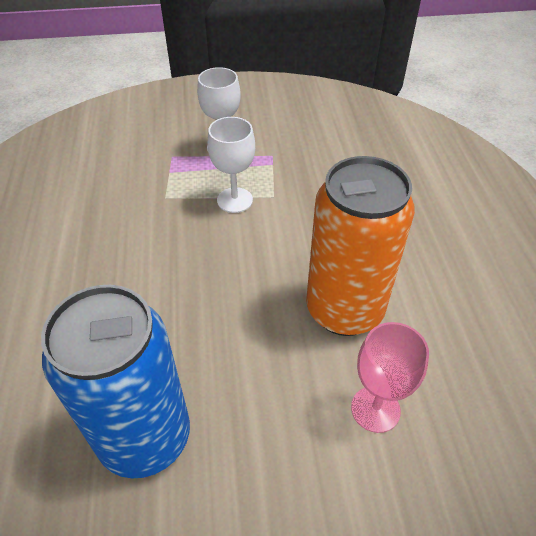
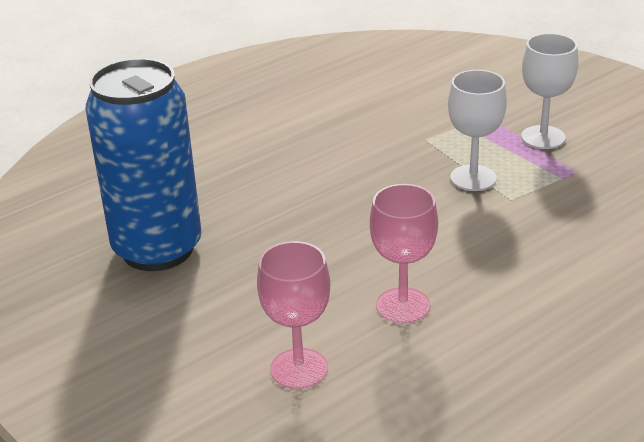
camera: 60 degrees right, 15 degrees down
(344, 310) = (403, 305): orange can -> pink goblet

